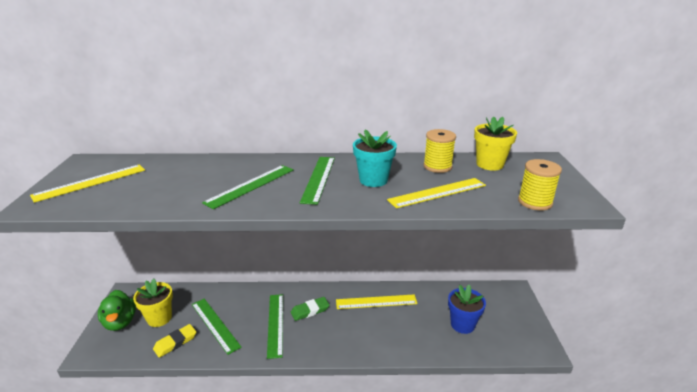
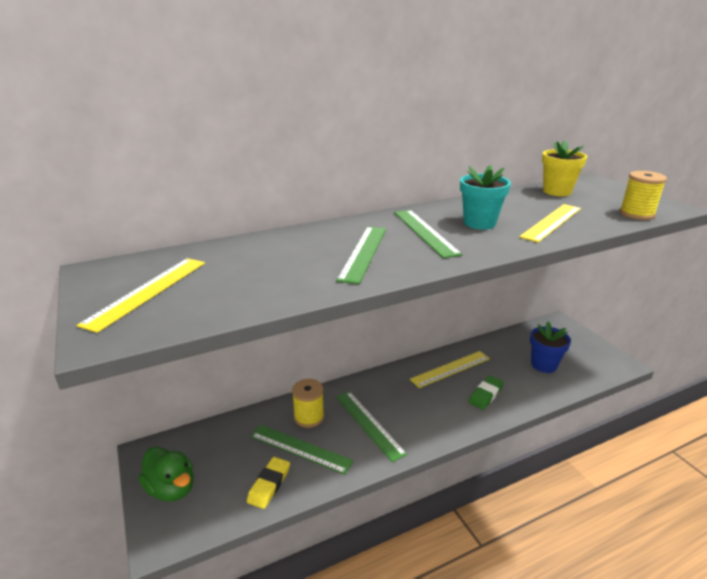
camera: 25 degrees left, 0 degrees up
(159, 318) = (222, 465): yellow flower pot -> none
(310, 311) = (393, 398): green eraser -> green eraser (485, 395)
(437, 166) = (517, 201): yellow spool -> yellow spool (309, 417)

